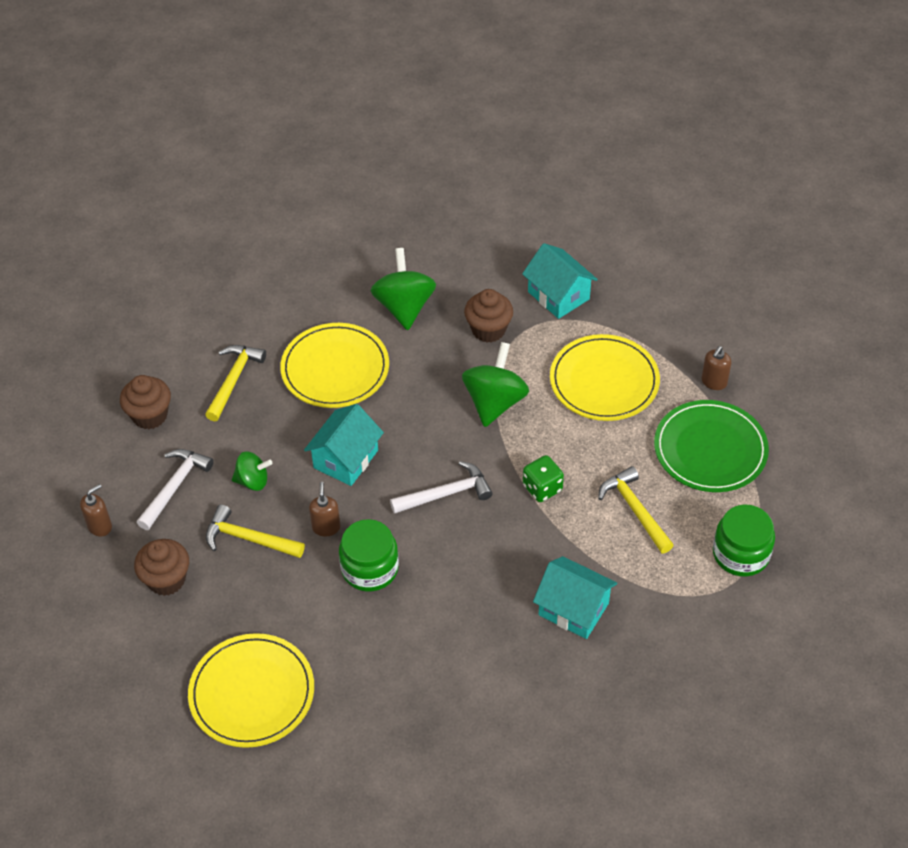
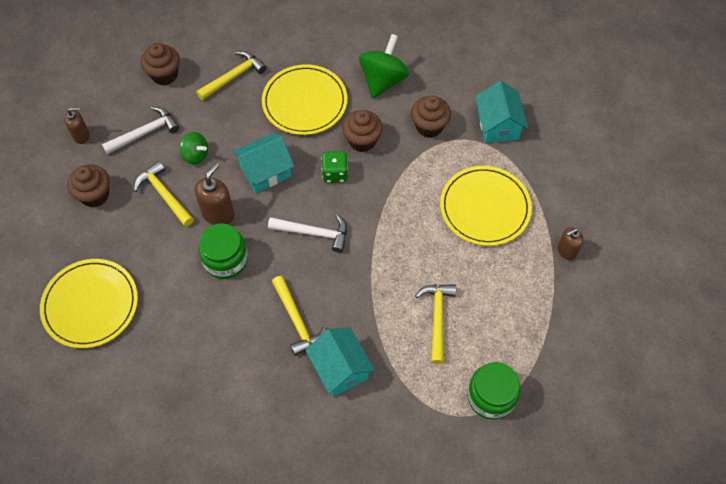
camera: 30 degrees right, 10 degrees up
(326, 527) = (218, 214): brown soap dispenser -> brown soap dispenser, size x1.55
(428, 377) = (362, 140): none -> brown cupcake
(493, 587) = (297, 320): none -> yellow hammer
(494, 402) = (395, 183): green spinning top -> none
(542, 488) = (383, 265): green dice -> green dice (335, 173)
(710, 449) = (526, 302): green plate -> none

